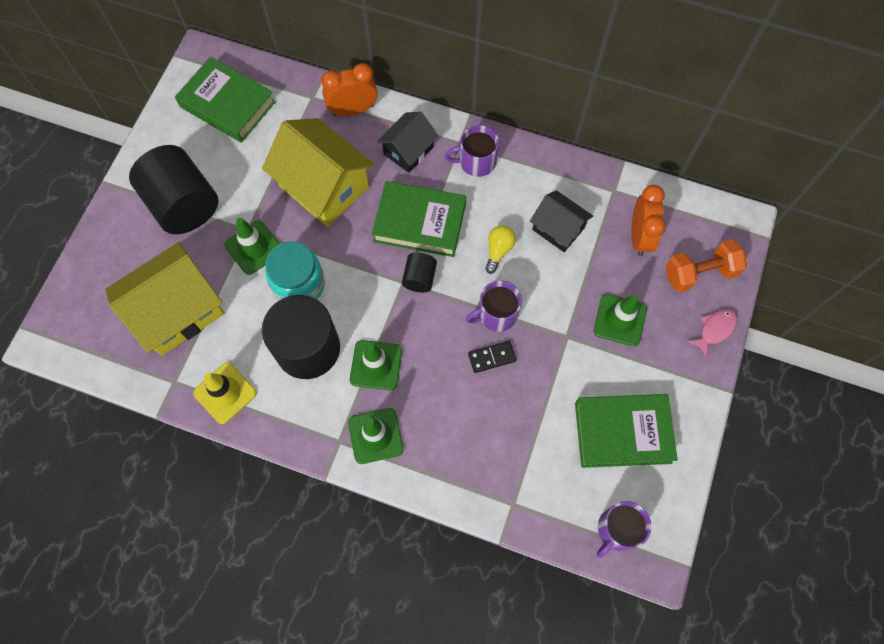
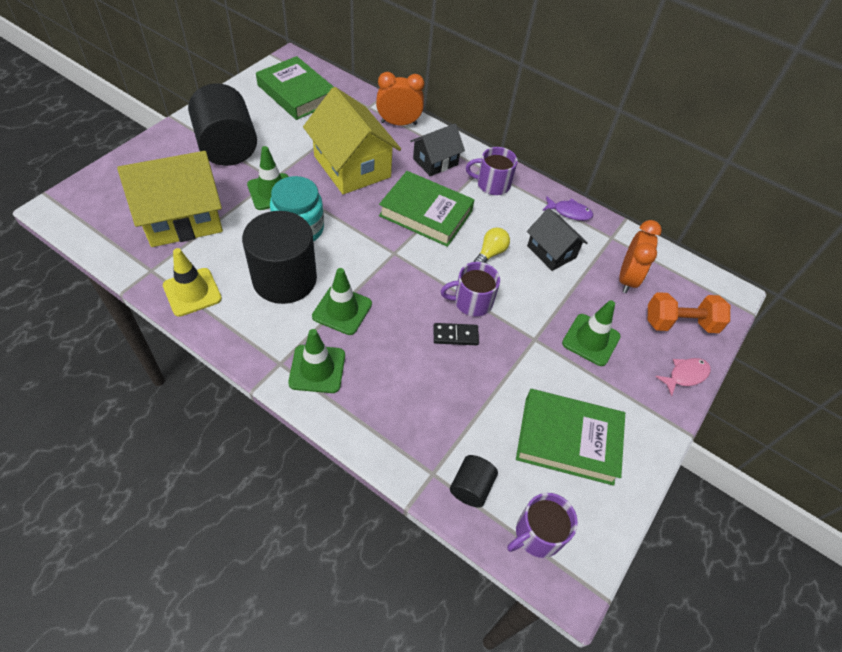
camera: 10 degrees right, 15 degrees down
(419, 278) = (410, 254): black cylinder -> black cylinder (471, 487)
(564, 172) = (569, 212): none -> purple fish

